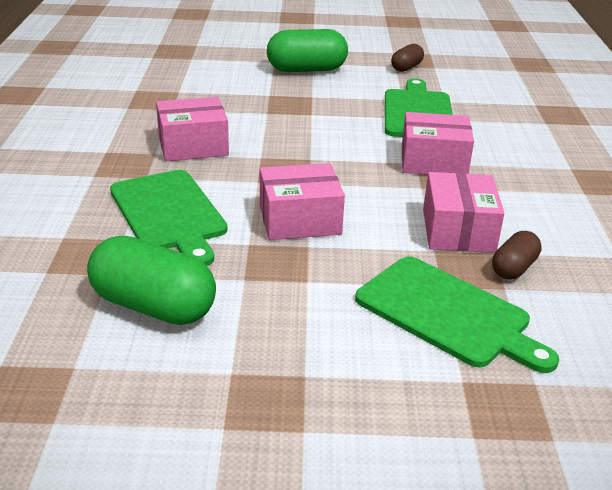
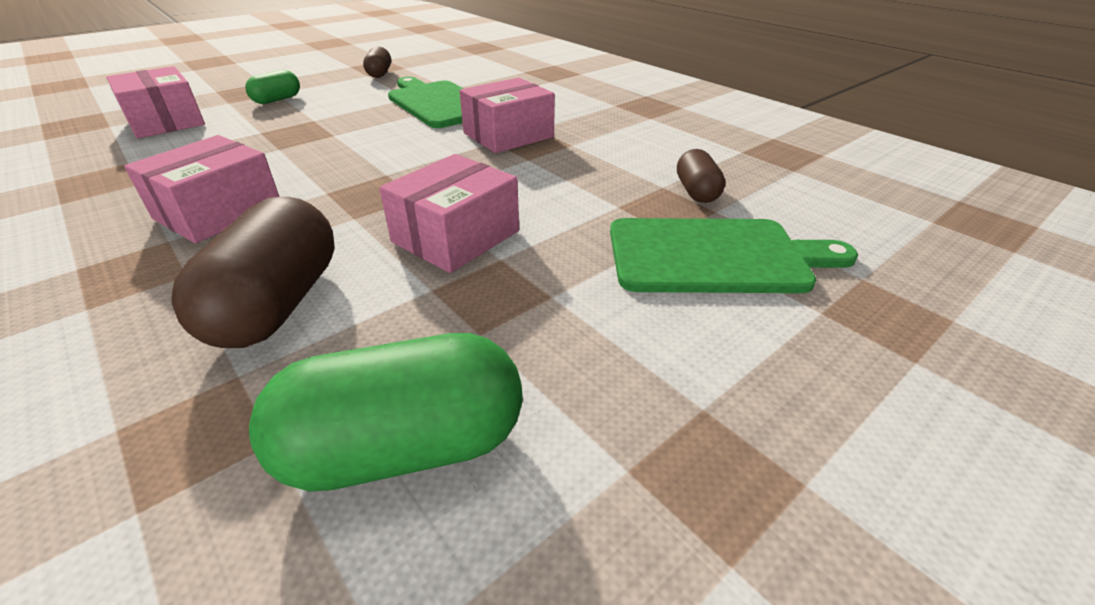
camera: 40 degrees left, 5 degrees up
(169, 214) = (277, 304): green cutting board -> brown capsule
(306, 70) = (277, 100): green capsule -> green capsule, size x0.54
(458, 231) = (611, 181): pink box -> pink box (165, 122)

